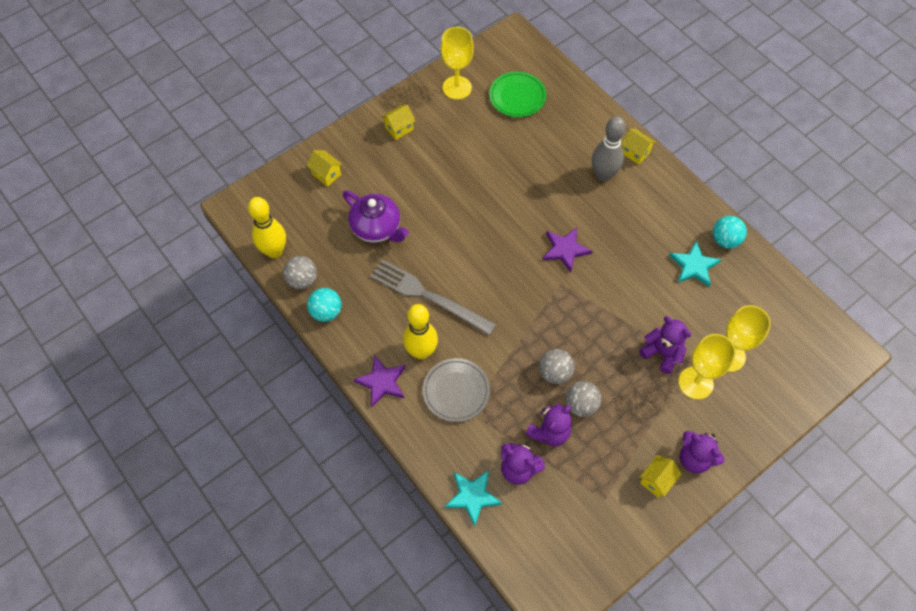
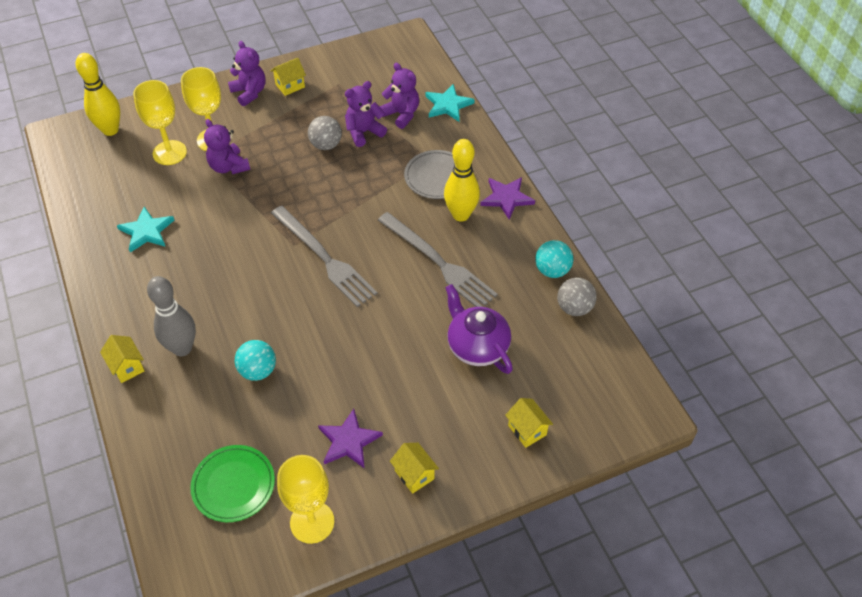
camera: 165 degrees left, 10 degrees down
(274, 251) = (604, 347): yellow bowling pin -> yellow bowling pin (110, 130)
(399, 128) = (414, 475): yellow house -> yellow house turned 75 degrees clockwise
(528, 277) = (324, 258): none -> grey fork
(555, 373) = (338, 172): grey ball -> none
(565, 249) = (271, 276): purple star -> purple star (349, 441)
(725, 240) = (96, 248): turquoise ball -> turquoise ball (258, 371)

